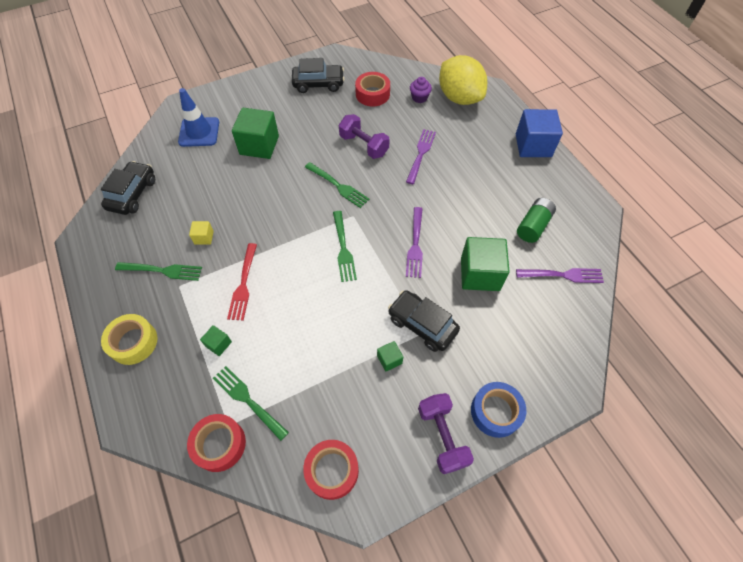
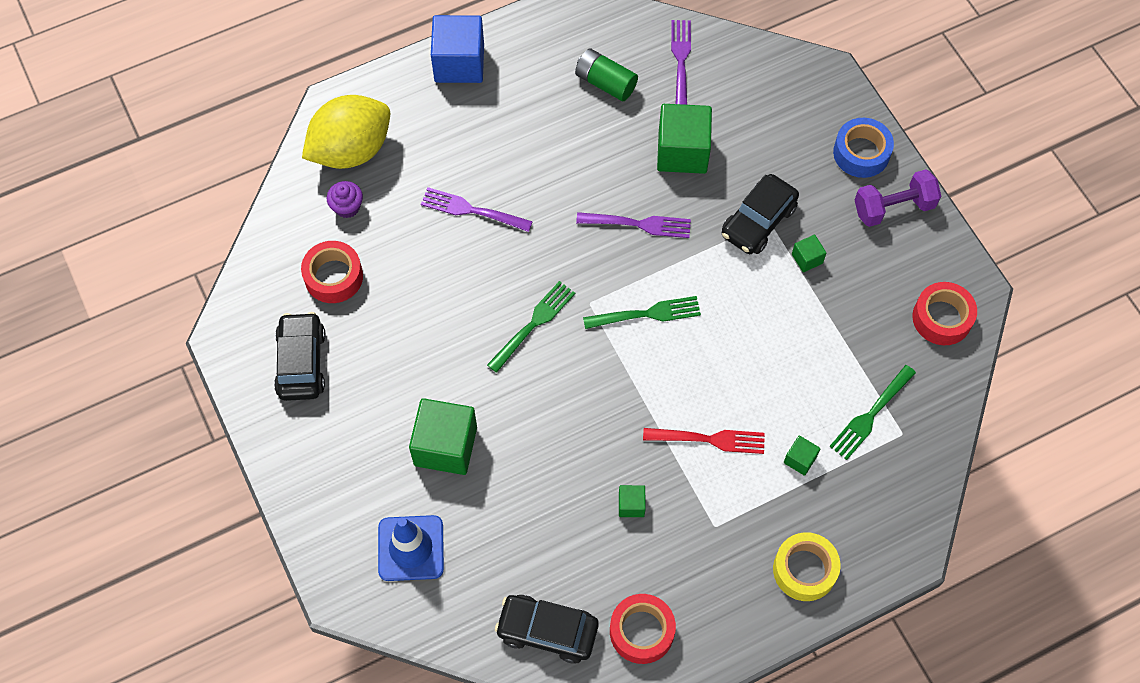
camera: 90 degrees left, 5 degrees up
(162, 271) = (691, 555): green fork -> none
(204, 237) = (631, 505): yellow cube -> green cube
(219, 444) = (926, 440): red tape -> red tape (641, 631)
(364, 145) = (451, 289): purple dumbbell -> none

